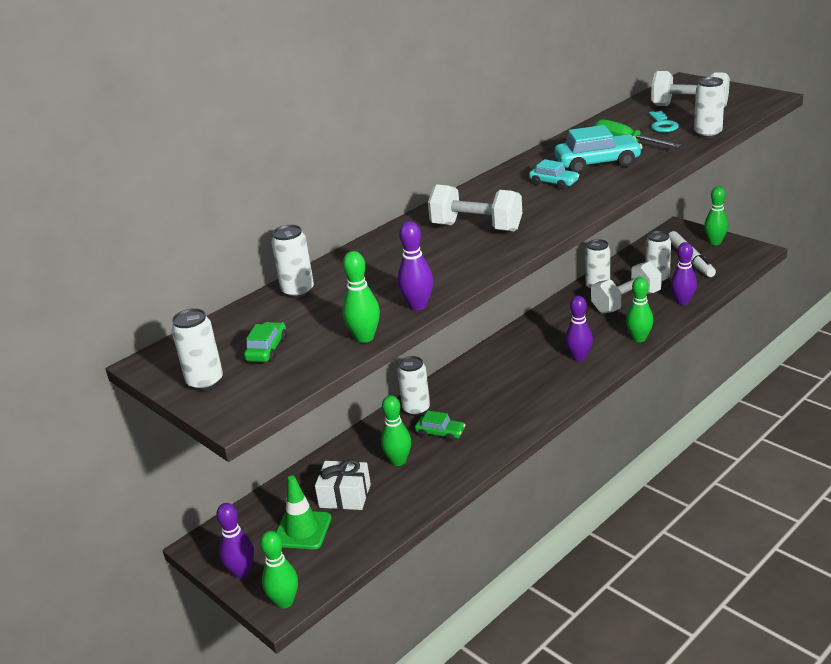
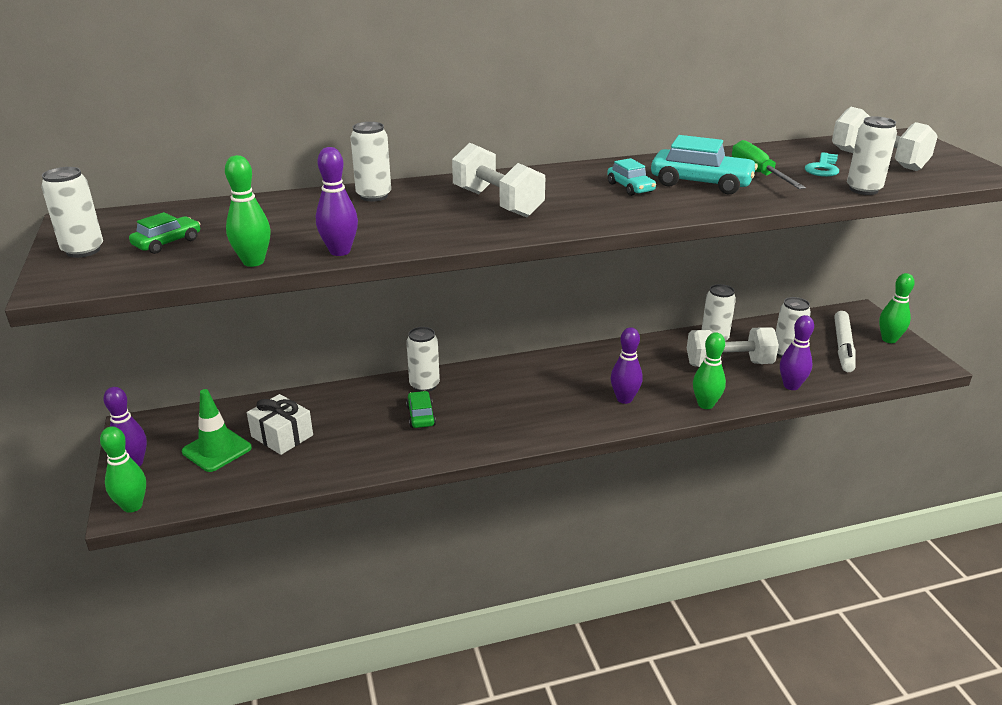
camera: 25 degrees right, 0 degrees up
(298, 291) = (268, 205): white can -> white can (374, 196)
(398, 461) = (358, 425): green bowling pin -> none
(440, 433) = (421, 416): green car -> green car turned 150 degrees counterclockwise

